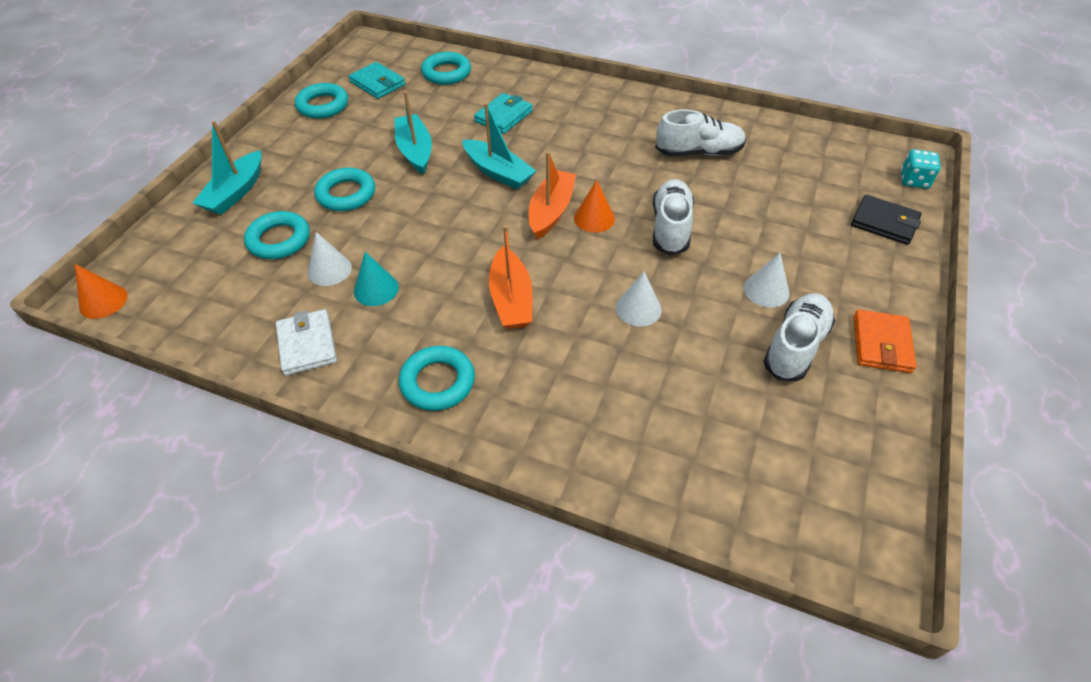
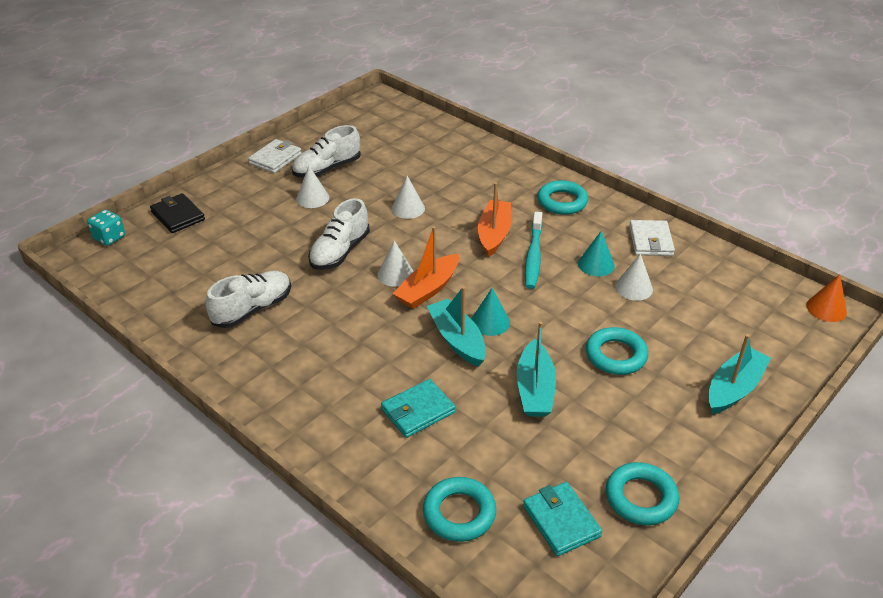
camera: 160 degrees left, 10 degrees down
(279, 240) = (680, 324): turquoise ring -> none
(453, 280) = (533, 256): none -> turquoise toothbrush
(474, 195) = (490, 322): none -> turquoise cone
(594, 218) = (395, 274): orange cone -> white cone
(699, 152) = (253, 309): white shoe -> white shoe turned 120 degrees clockwise
(881, 344) = (275, 159): orange wallet -> white wallet

